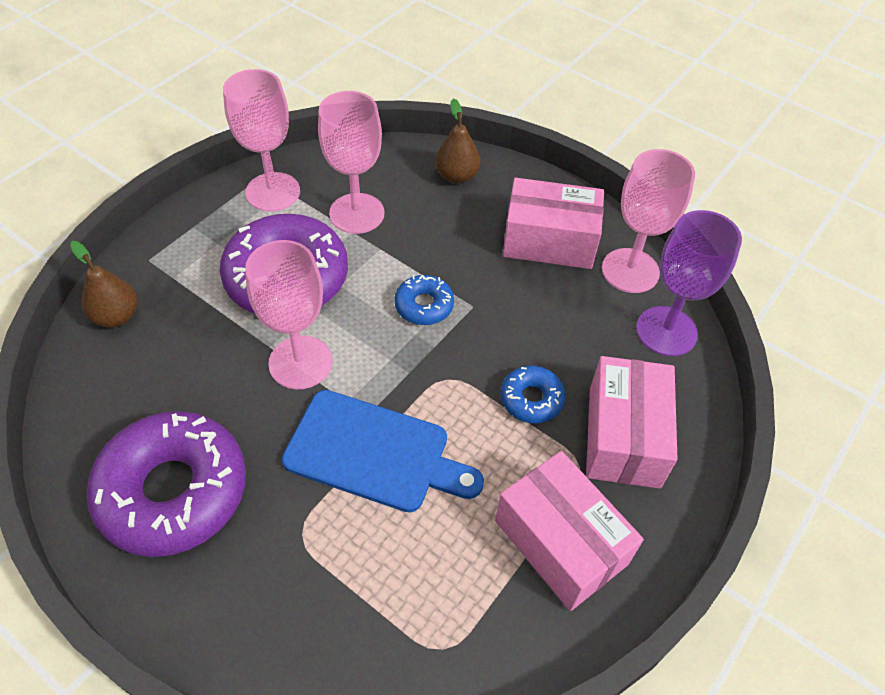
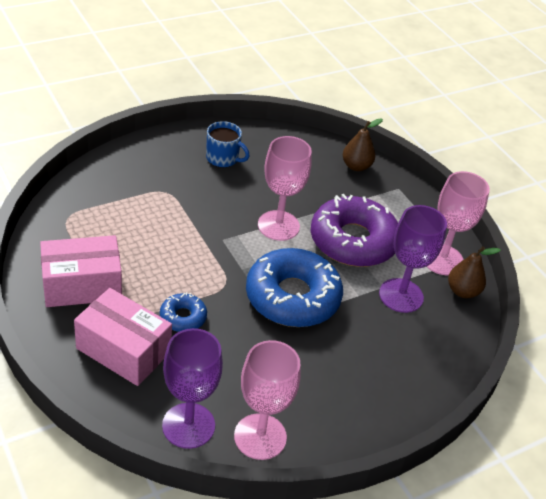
camera: 110 degrees right, 10 degrees down
(173, 491) = (223, 158): purple donut -> blue mug
(357, 213) = (401, 295): pink goblet -> purple goblet
(374, 453) = (194, 233): blue cutting board -> none
(424, 305) = (292, 297): blue donut -> blue donut, size x2.13
(457, 176) = (421, 372): brown pear -> brown pear (462, 291)
(549, 241) = (319, 398): pink box -> none

